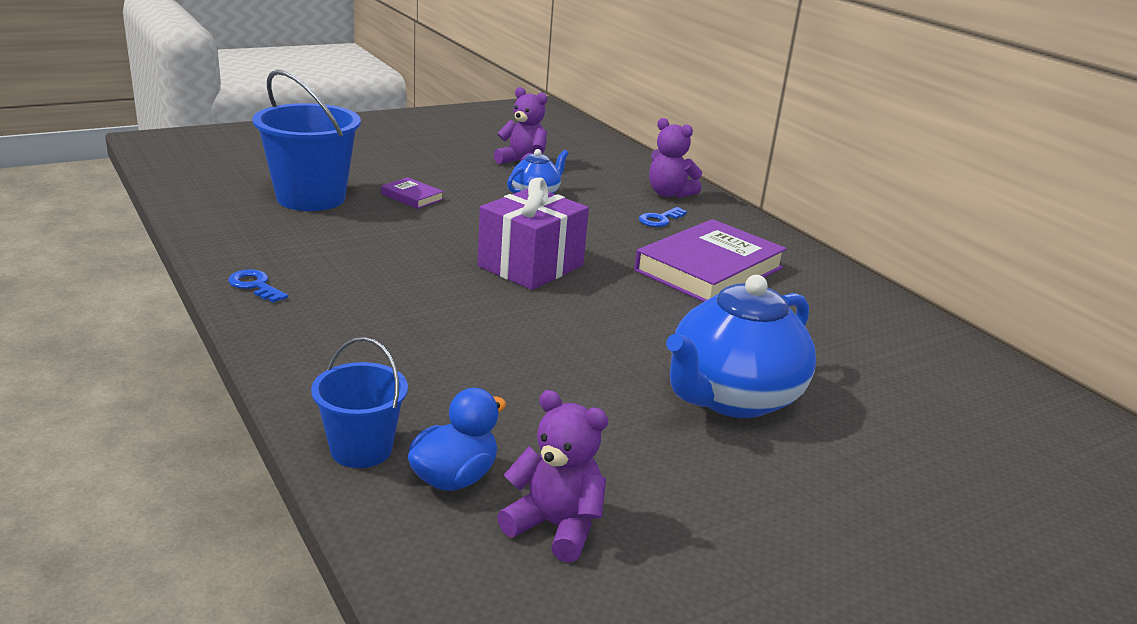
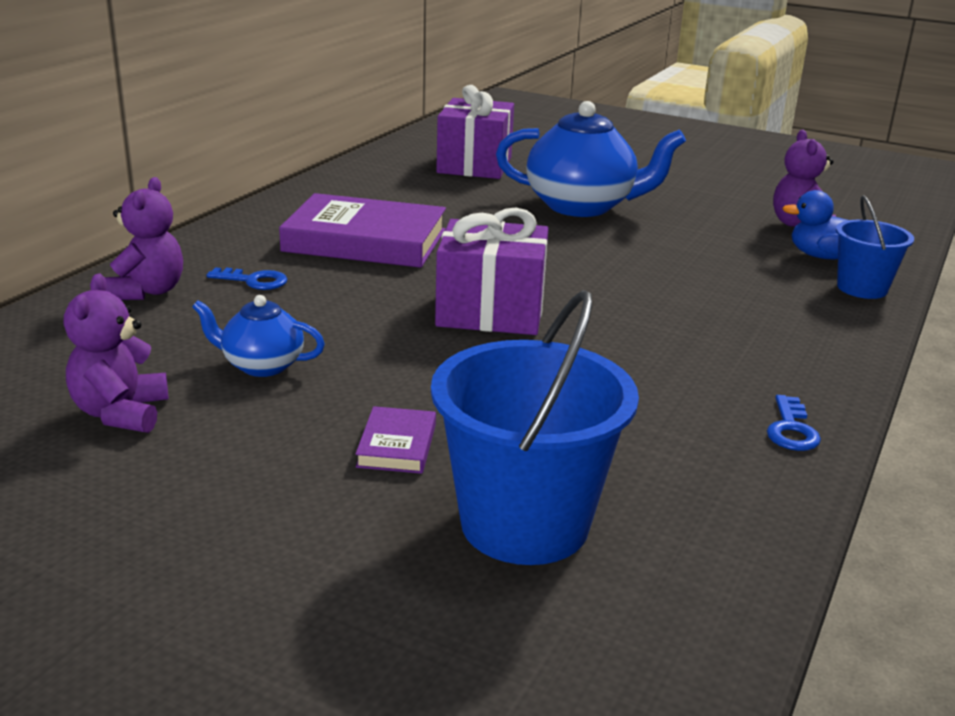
camera: 120 degrees left, 0 degrees up
(919, 391) = (474, 165): none -> purple gift

